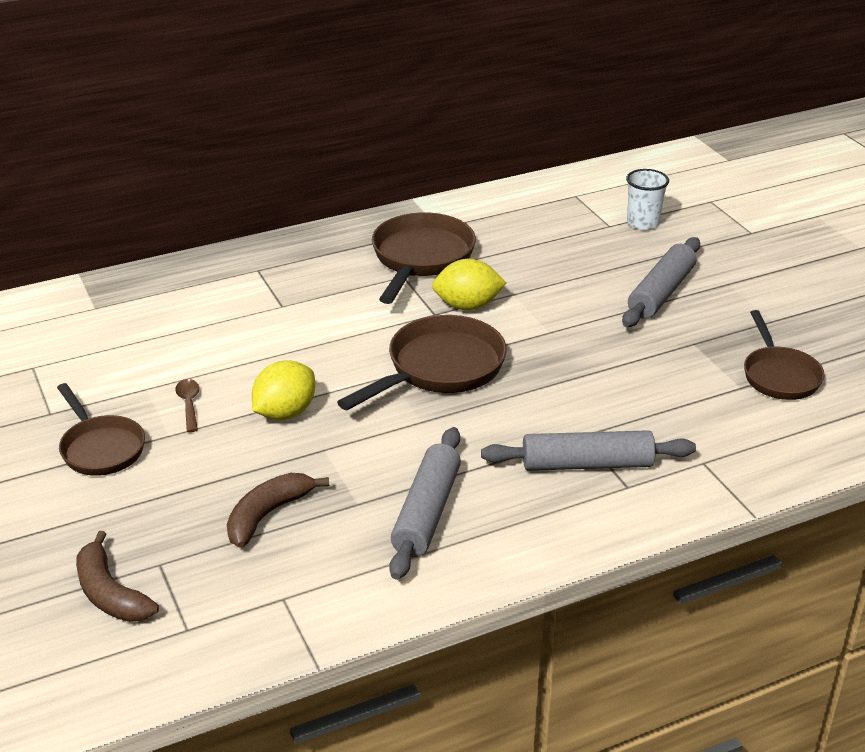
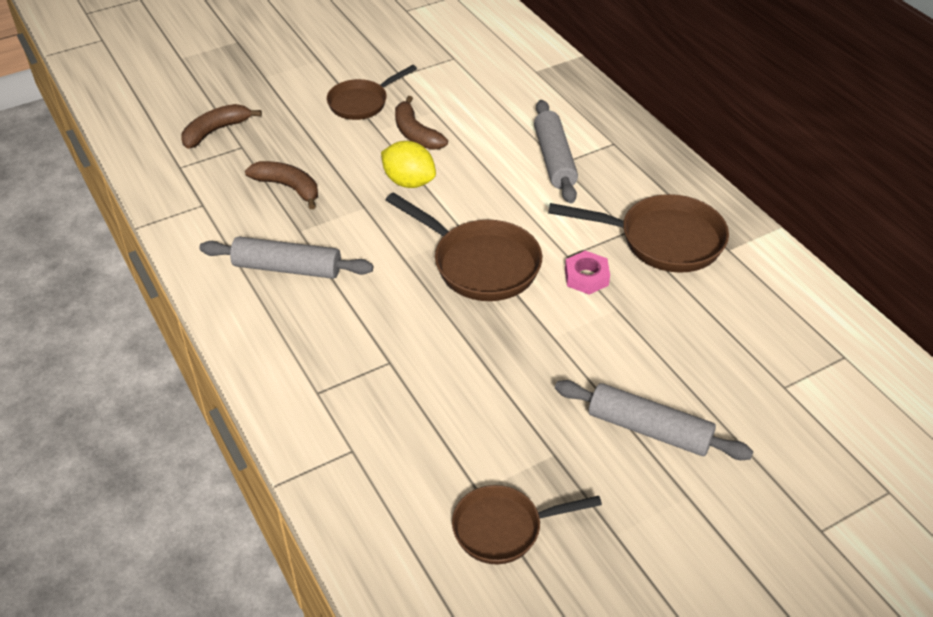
camera: 85 degrees right, 10 degrees up
(189, 404) = (416, 133): brown spoon -> brown banana
(467, 306) = (586, 277): yellow lemon -> pink nut
(587, 464) = (348, 364): grey rolling pin -> grey rolling pin (554, 159)
(643, 223) = (803, 418): white cup -> none

